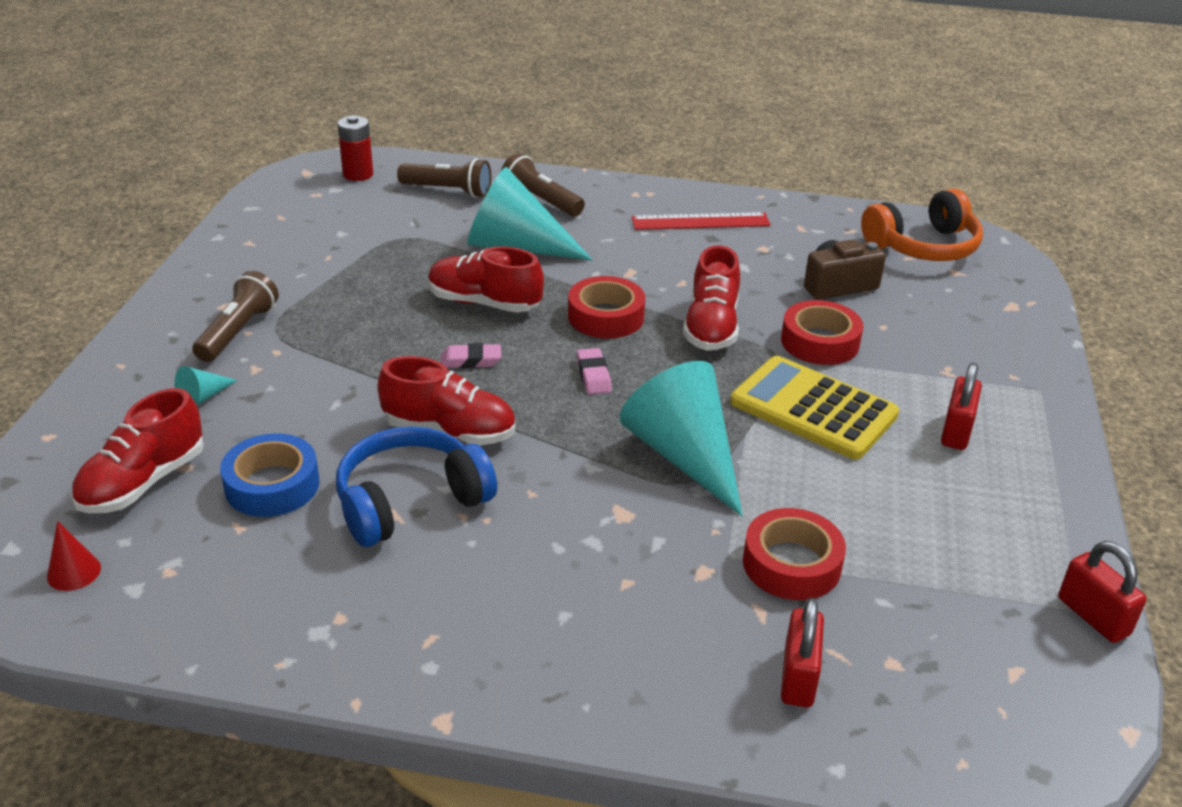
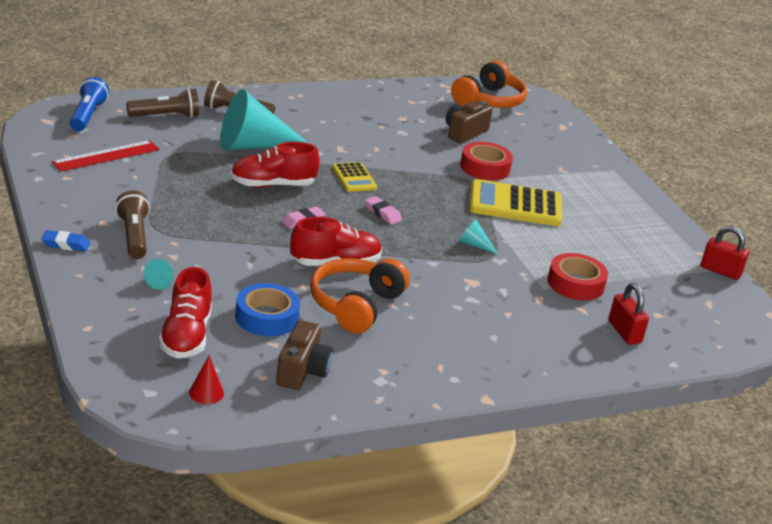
camera: 35 degrees left, 5 degrees down
(151, 323) = (66, 244): none -> blue eraser
(229, 580) = (302, 371): none -> brown camera
(358, 174) = (87, 115): red battery -> blue flashlight
(410, 502) = (355, 305): blue headphones -> orange headphones
(606, 316) = (354, 178): red tape -> yellow calculator
(684, 456) = (474, 245): turquoise cone -> turquoise cone, size x0.42
(700, 221) = (350, 108): red ruler -> red ruler (106, 156)
(711, 327) = (419, 171): red shoe -> none
(956, 431) = (593, 200): red padlock -> none

